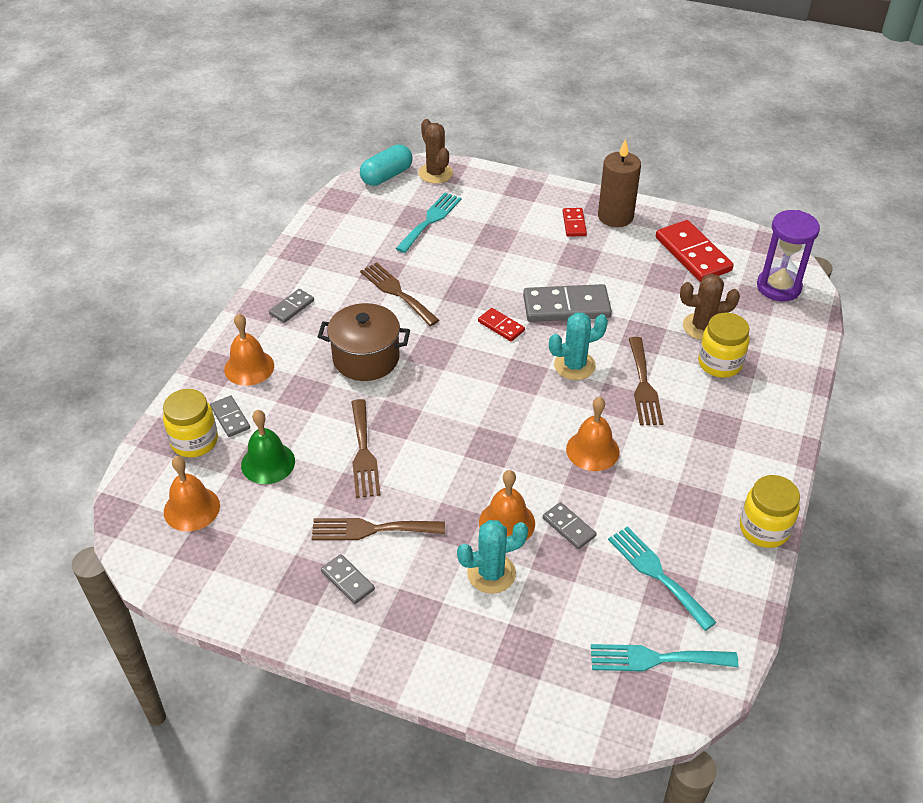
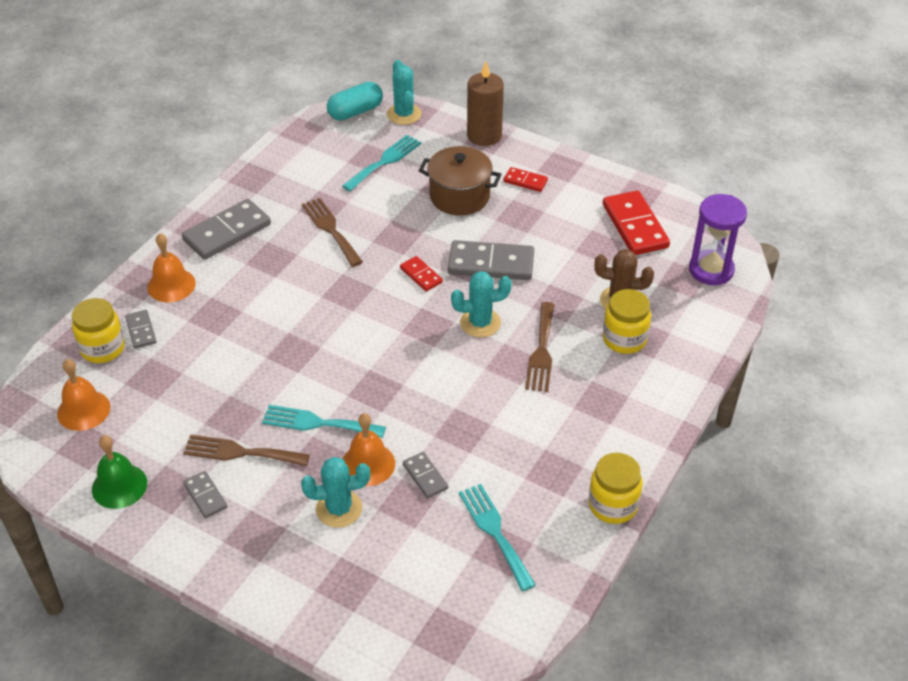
camera: 10 degrees right, 0 degrees up
(268, 463) = (163, 377): green bell -> green bell (119, 486)
(291, 307) = (227, 232): grey domino -> grey domino, size x1.92
(363, 453) = (254, 380): brown fork -> none
(366, 358) = (282, 290): brown pot -> brown pot (459, 196)
(435, 173) = (404, 114): brown cactus -> turquoise cactus
(574, 224) = (525, 181): red domino -> red domino turned 75 degrees counterclockwise
(592, 450) = (471, 407): orange bell -> none
(615, 216) = (569, 178): brown candle -> brown candle (484, 135)
(655, 659) = (467, 610): turquoise fork -> turquoise fork (318, 423)

